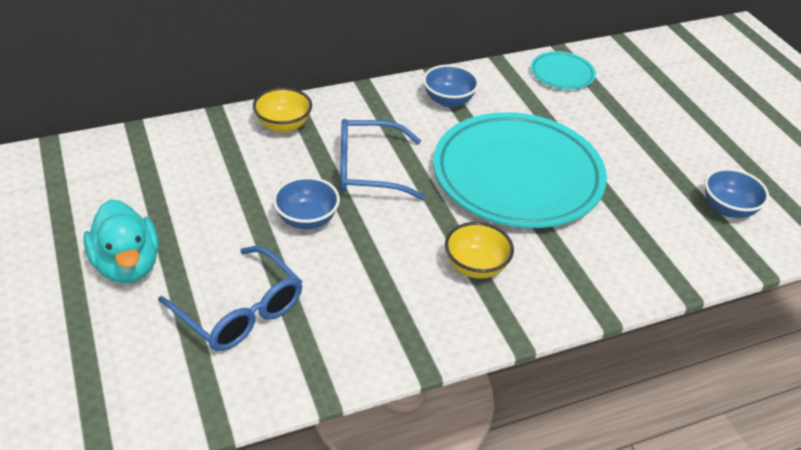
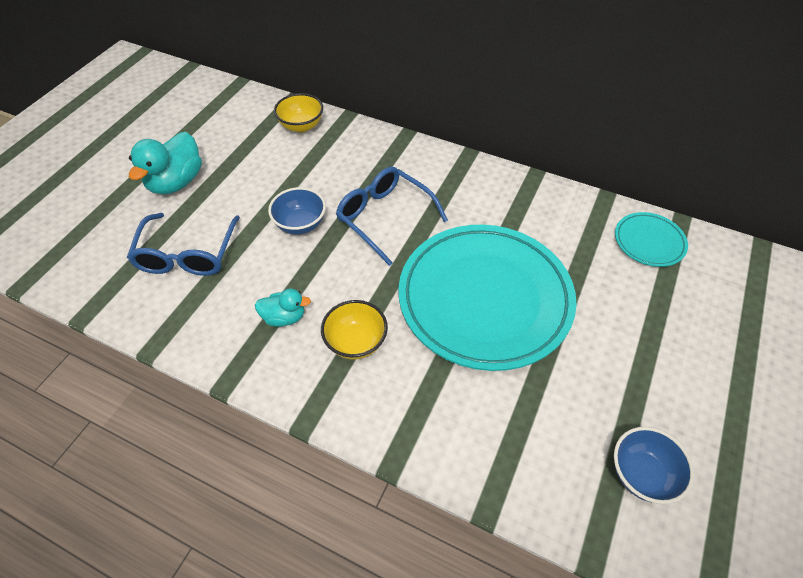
camera: 50 degrees right, 10 degrees up
(283, 125) = (374, 150): yellow bowl -> yellow bowl (301, 126)
(399, 291) = (284, 317): none -> turquoise duck
(448, 100) = (515, 204): blue bowl -> none

